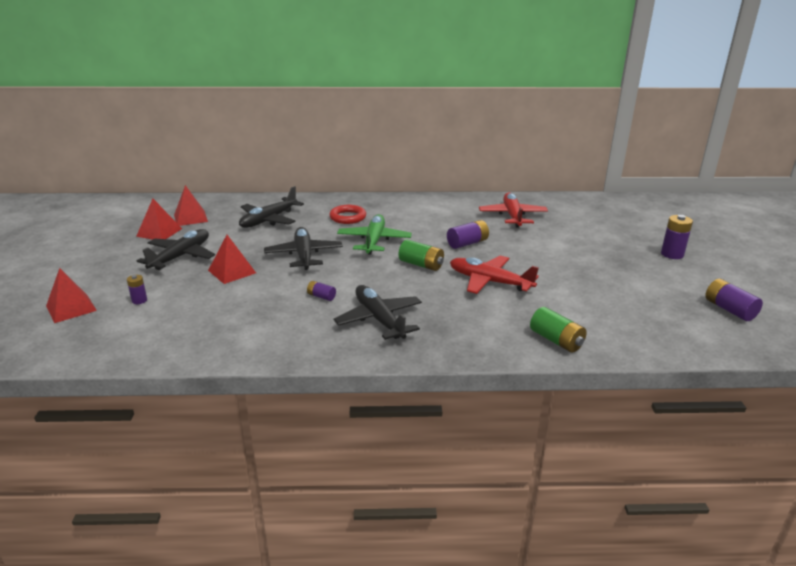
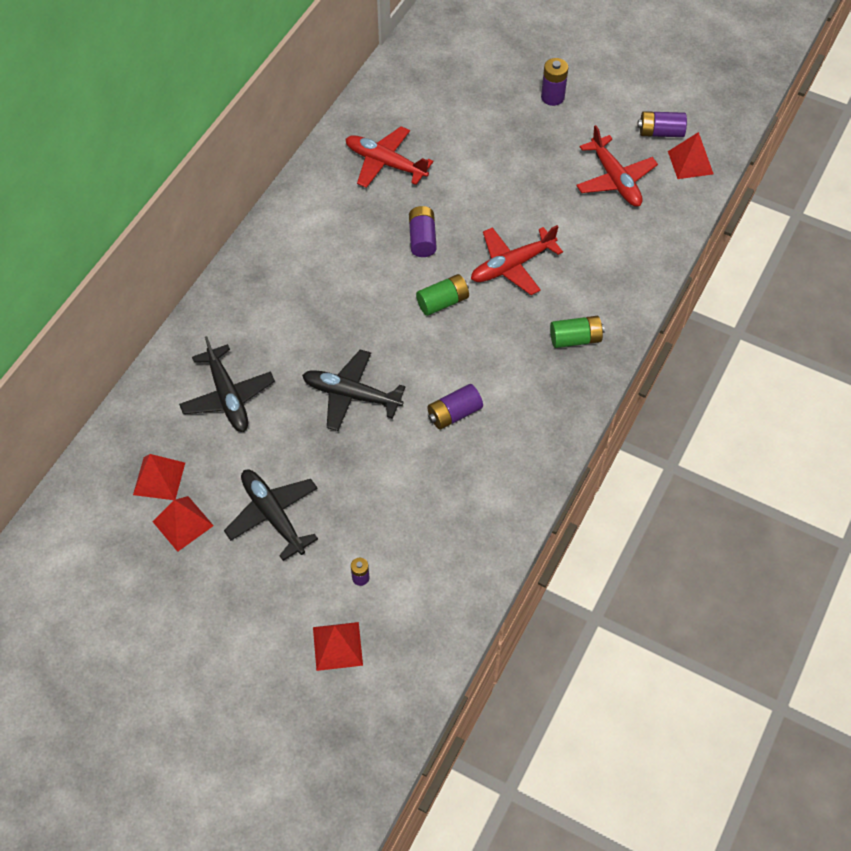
camera: 60 degrees left, 30 degrees up
(232, 271) = (347, 475): red pyramid -> red pyramid (690, 162)
(321, 296) = (454, 414): purple battery -> purple battery, size x1.71
(348, 217) = (278, 314): red ring -> none
(374, 241) = (360, 317): green plane -> none
(379, 320) = (526, 385): black plane -> none
(556, 340) = (633, 276): green battery -> green battery (575, 339)
(642, 302) = (615, 179): none -> red plane

